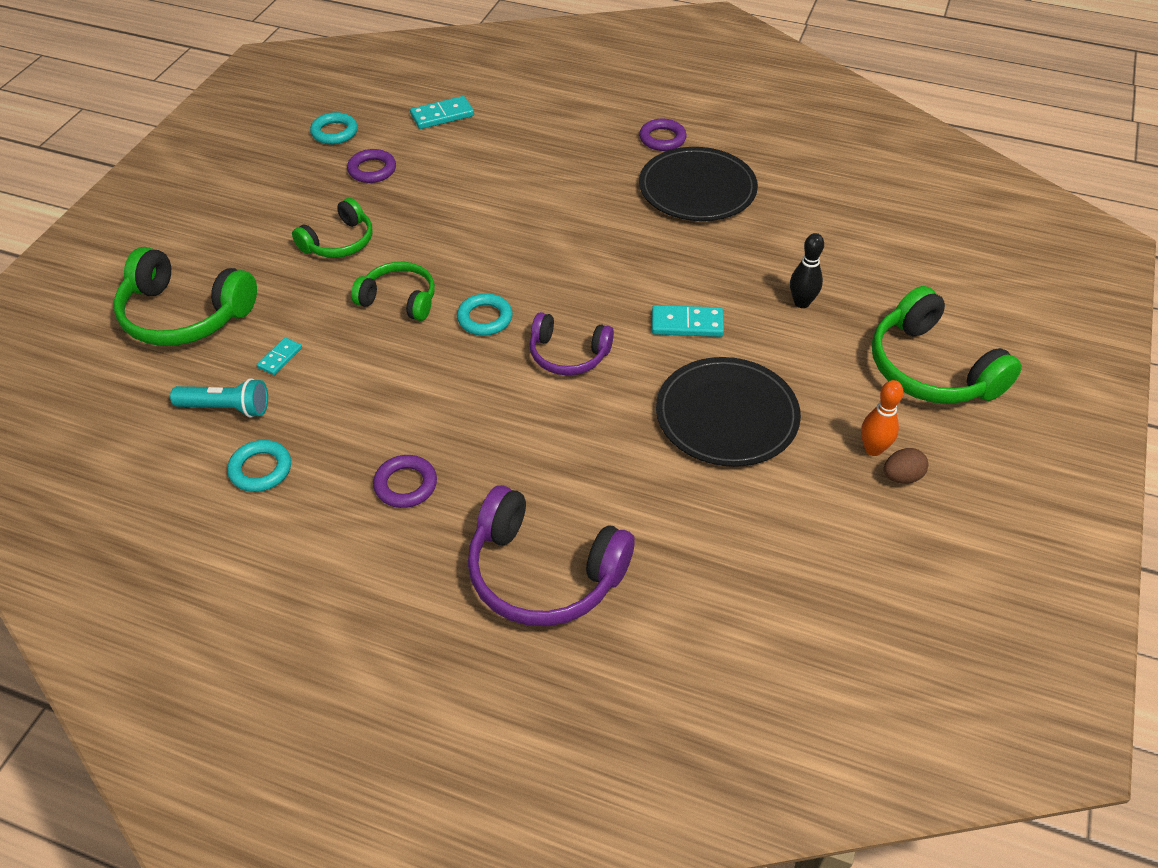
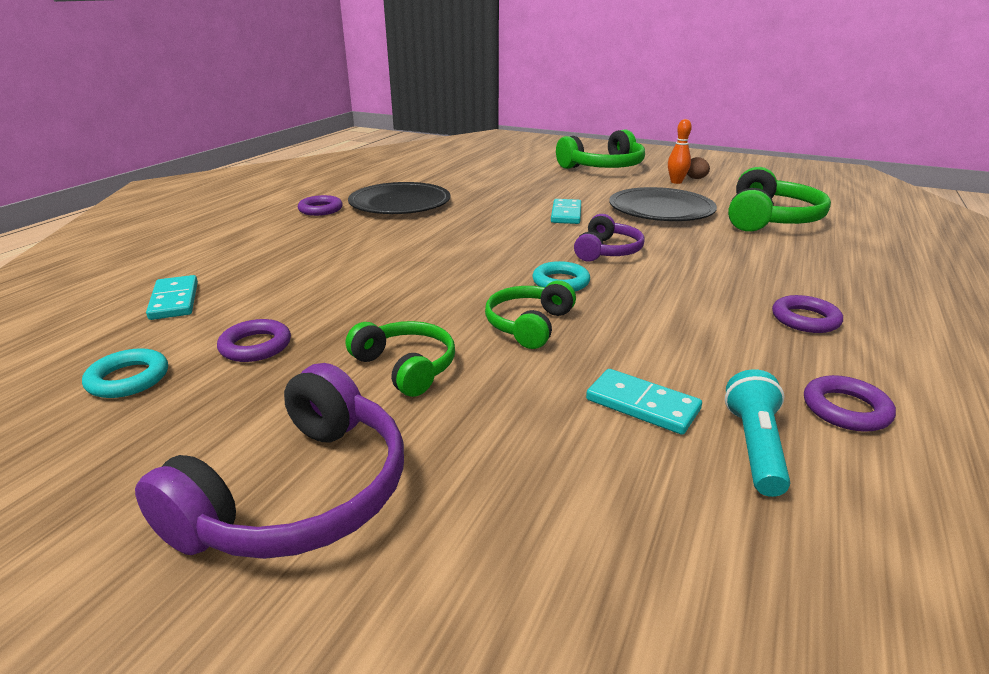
camera: 85 degrees left, 20 degrees down
(185, 315) = (554, 514): green headphones -> green headphones (769, 219)
(260, 469) = (846, 409): turquoise ring -> purple ring
(280, 358) = (642, 405): turquoise domino -> turquoise domino, size x1.64
(543, 573) = (855, 266): purple headphones -> purple headphones (299, 493)
(801, 303) = (543, 186): black bowling pin -> none

